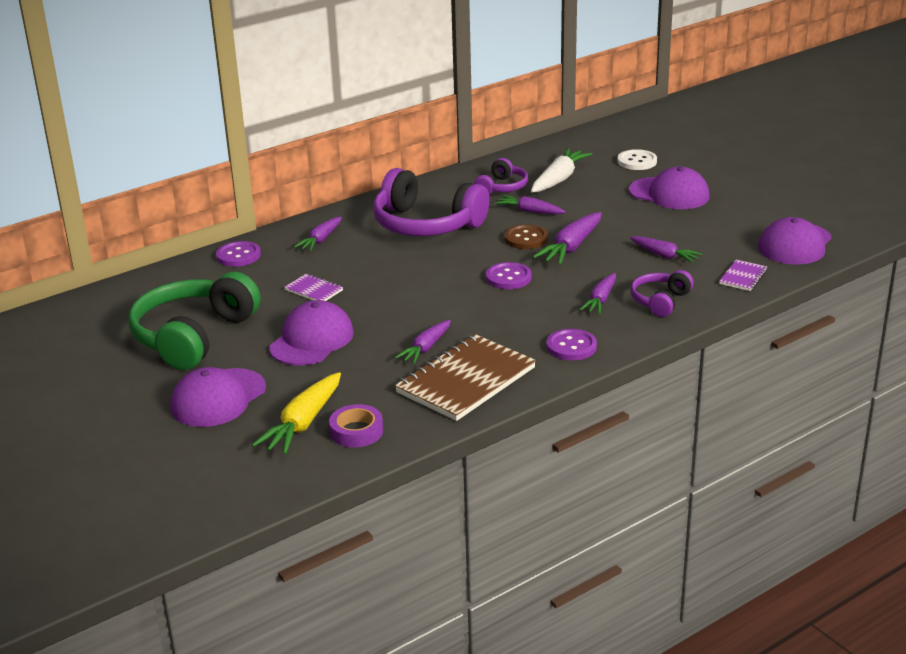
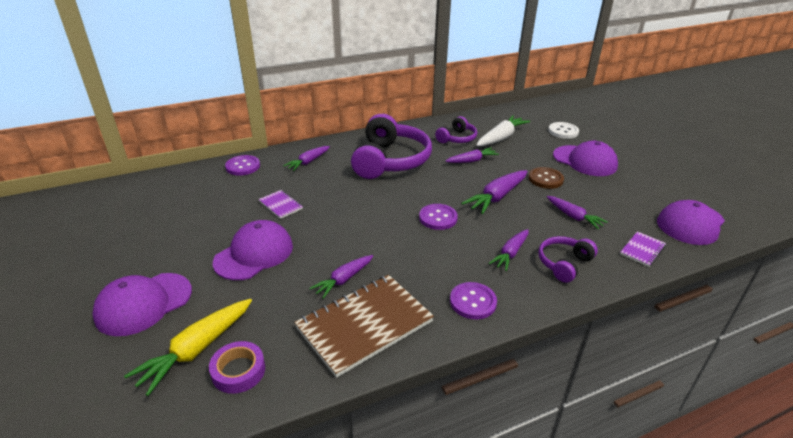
camera: 10 degrees right, 5 degrees up
(193, 336) = (166, 234): green headphones -> none
(426, 224) = (390, 160): purple headphones -> purple headphones turned 120 degrees counterclockwise
(526, 239) = (462, 184): brown button -> brown button (545, 179)
(529, 211) = (472, 160): purple carrot -> purple carrot turned 120 degrees clockwise

